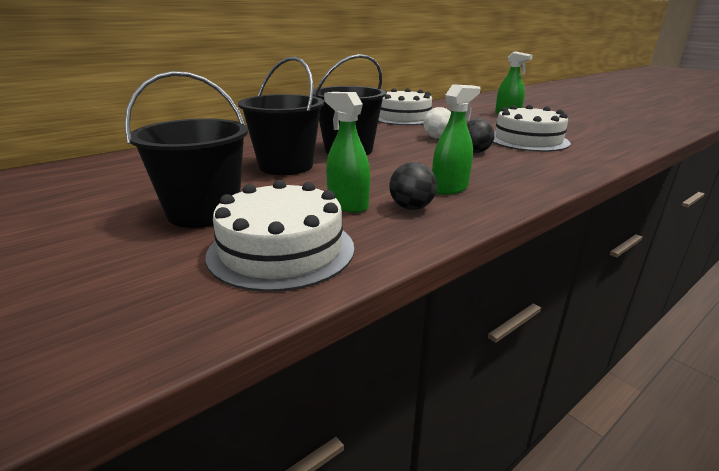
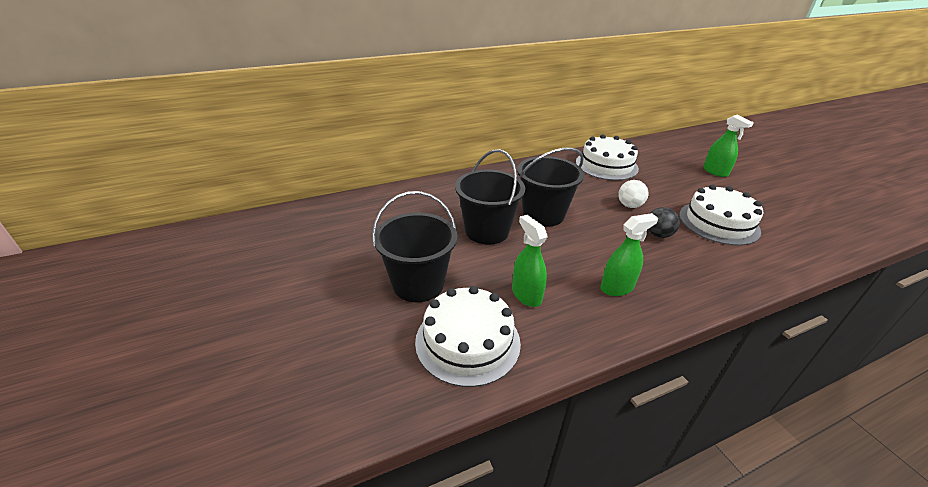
camera: 15 degrees right, 10 degrees up
(411, 207) = (577, 308): black ball -> none

